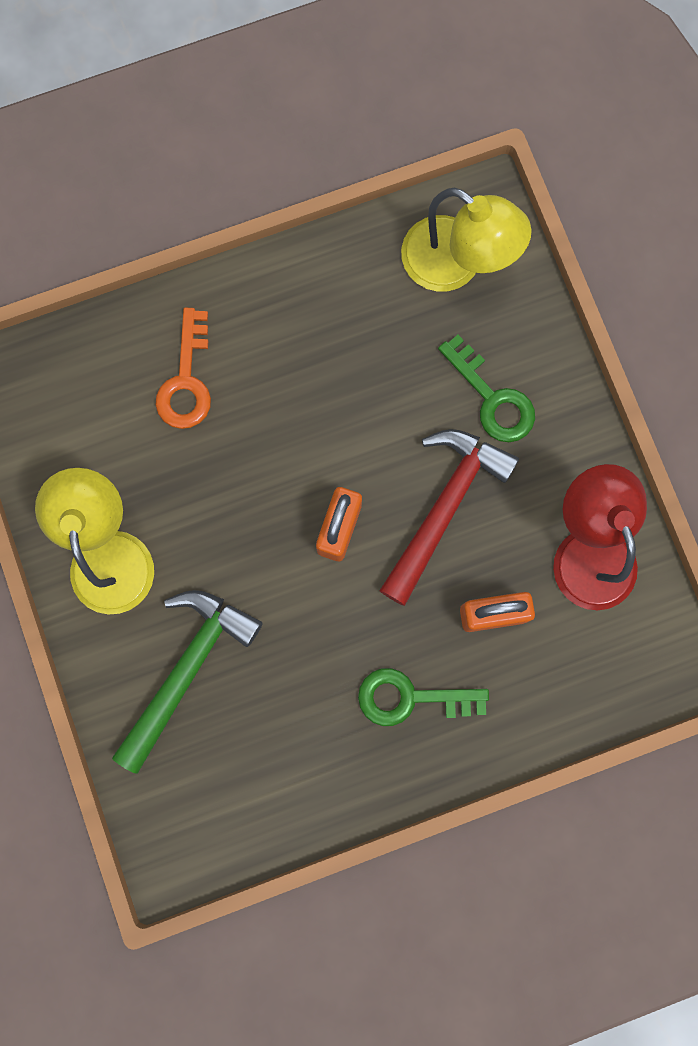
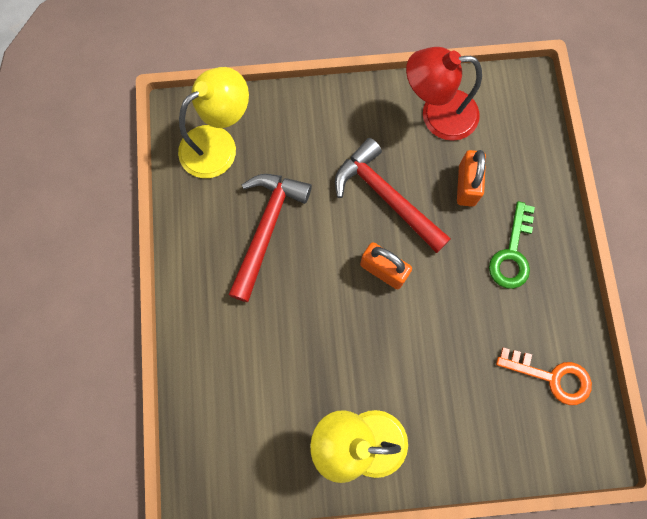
camera: 75 degrees left, 5 degrees down
(186, 380) = (245, 351): orange key -> orange key (552, 377)
(187, 670) = (460, 404): green hammer -> none
(354, 361) = (266, 229): none -> red hammer
(492, 398) = (319, 146): green key -> none

